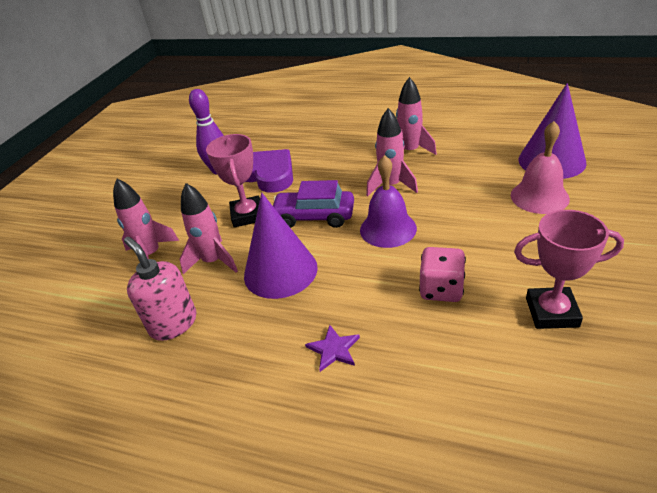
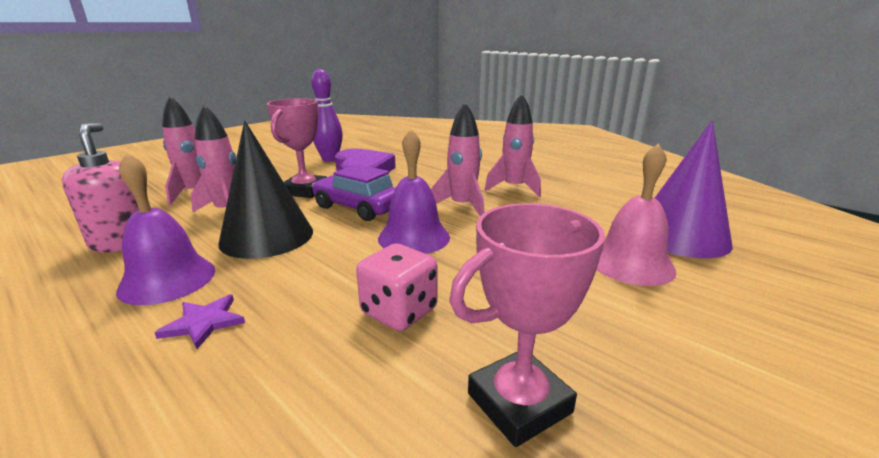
camera: 20 degrees right, 15 degrees down
(261, 334) = (167, 279): none -> purple bell
(280, 271) = (267, 236): purple cone -> black cone
(552, 312) = (519, 403): pink trophy -> pink trophy turned 60 degrees counterclockwise

